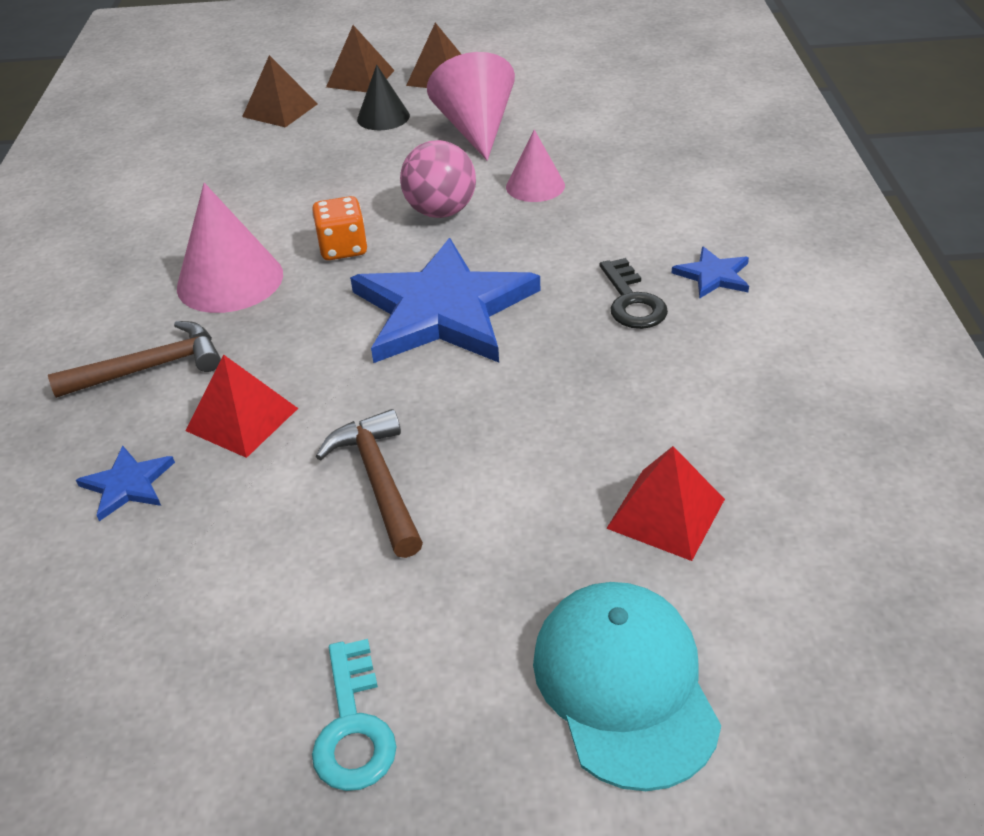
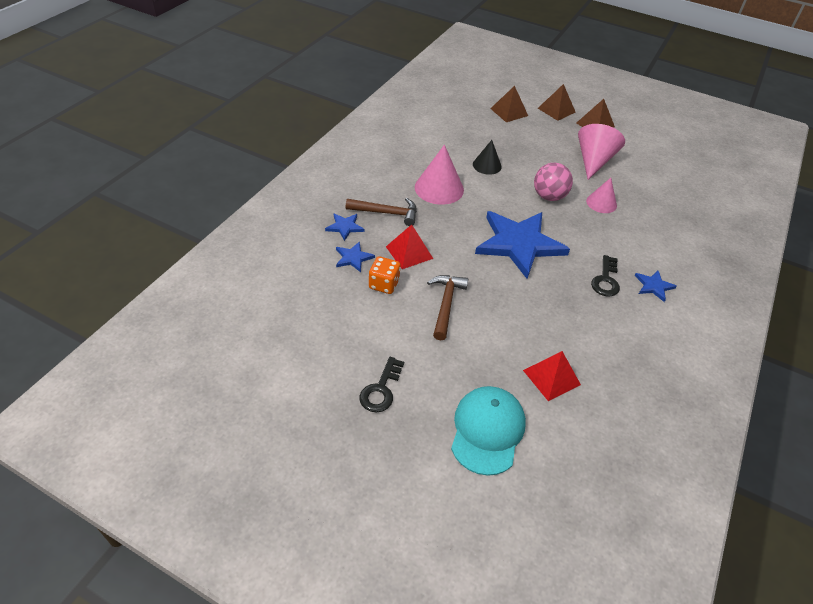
camera: 25 degrees right, 5 degrees up
(73, 433) = (345, 227): none -> blue star
(343, 248) = (494, 195): orange dice -> orange dice (384, 284)
(353, 727) = (381, 389): turquoise key -> black key
(383, 117) = (554, 136): black cone -> black cone (487, 165)

